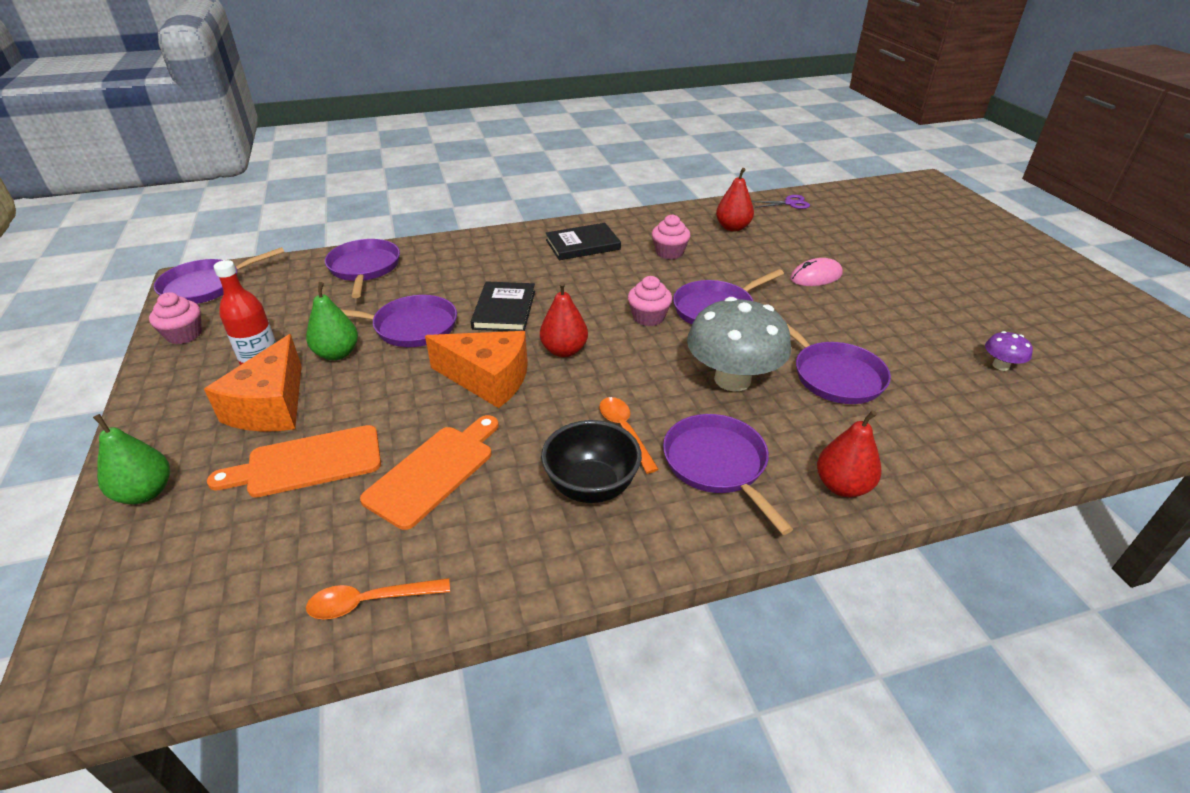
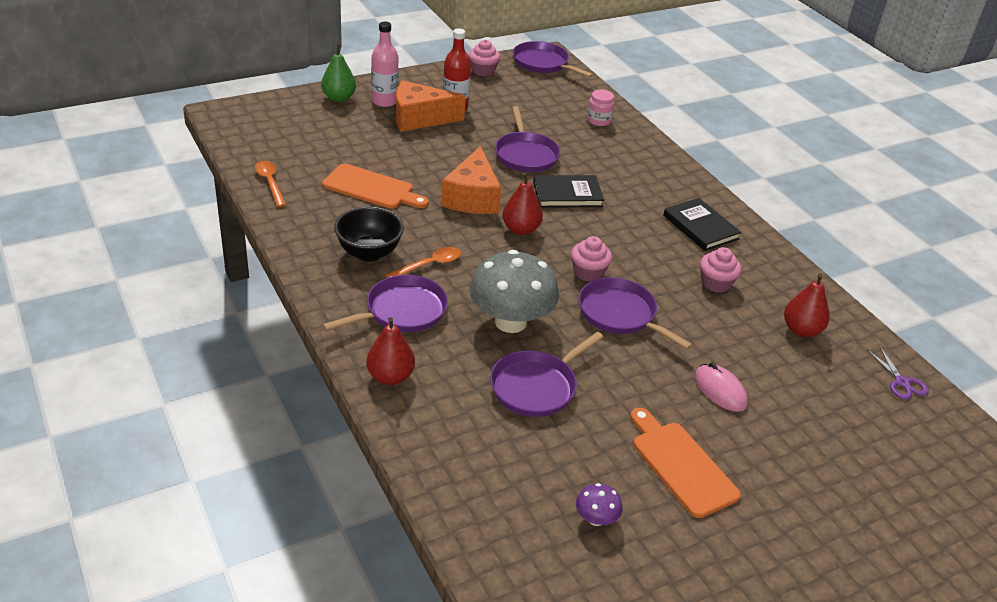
camera: 75 degrees right, 0 degrees up
(196, 438) = (384, 101): none -> pink bottle
(308, 463) = (371, 142): orange cutting board -> orange cutting board (681, 465)
(337, 353) = (482, 130): green pear -> none
(364, 268) = (598, 120): purple pan -> pink jar

